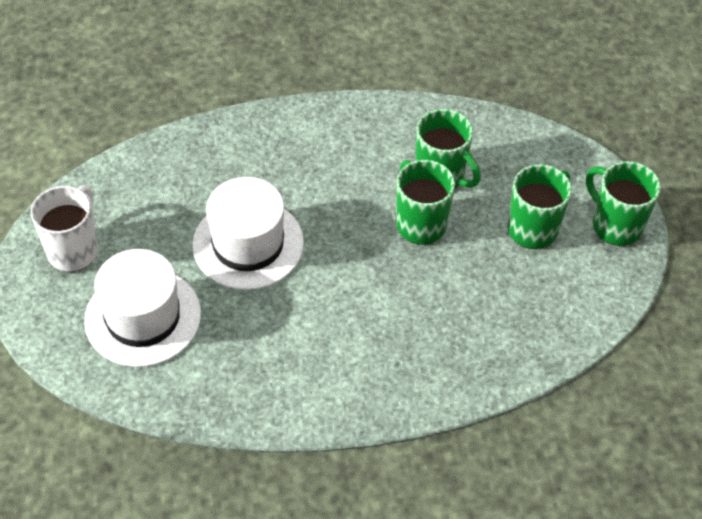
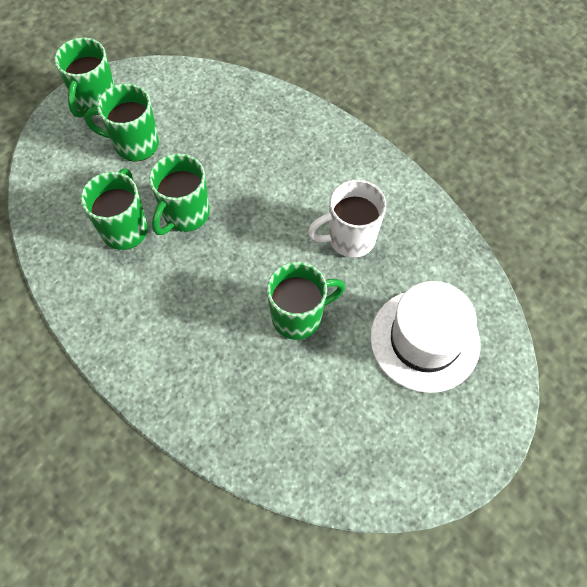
camera: 125 degrees left, 10 degrees up
(74, 250) = (415, 445): white mug -> white mug (349, 238)
(248, 244) = (299, 316): white hat -> green mug

